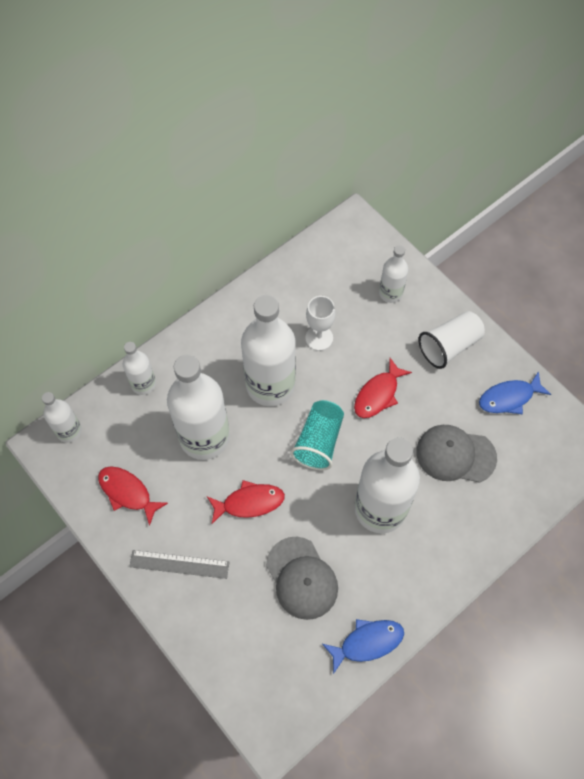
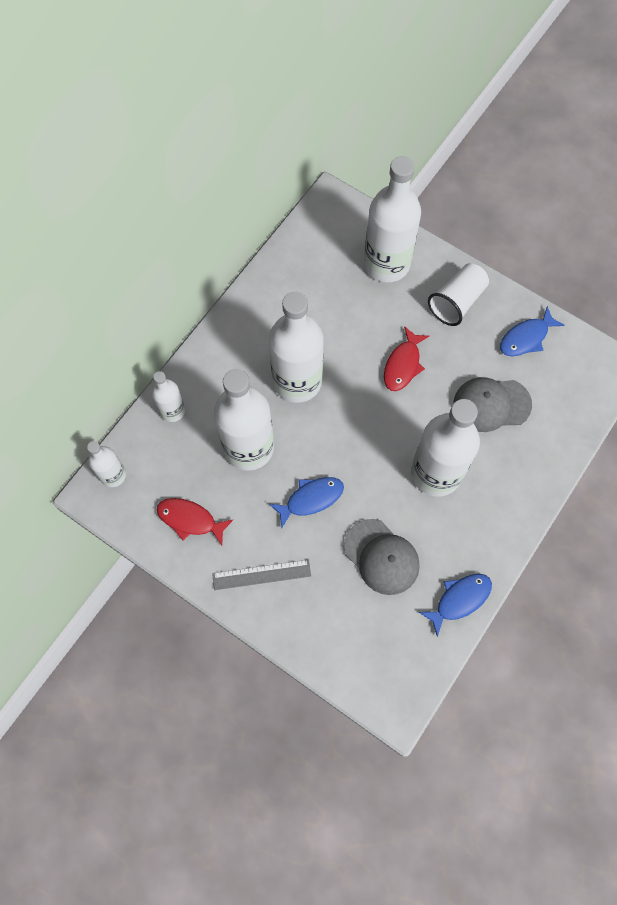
camera: 15 degrees left, 5 degrees up
(249, 502) = (311, 499): red fish -> blue fish
(319, 338) = (330, 324): white goblet -> none
(319, 441) = (360, 424): turquoise cup -> none
(390, 293) = (386, 263): white bottle -> white bottle, size x1.95

